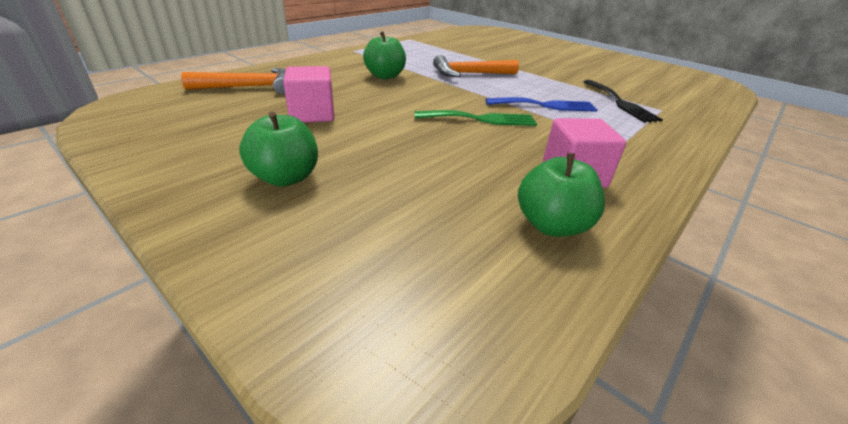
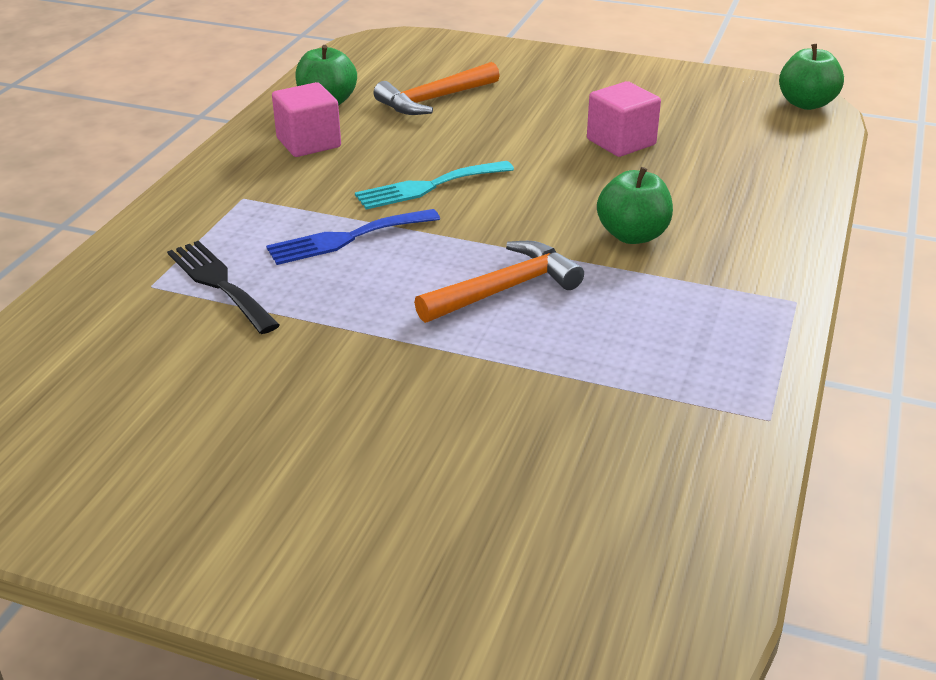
camera: 160 degrees right, 0 degrees up
(250, 87) = (756, 158): orange hammer -> orange hammer (433, 100)
(286, 178) = (548, 87): green apple -> green apple (806, 104)
(481, 119) = (428, 186): green fork -> turquoise fork

